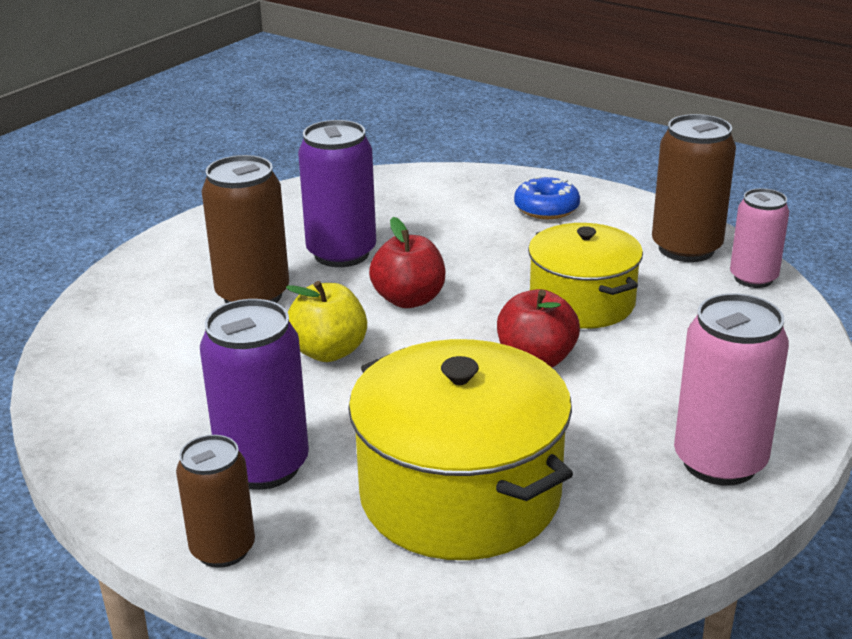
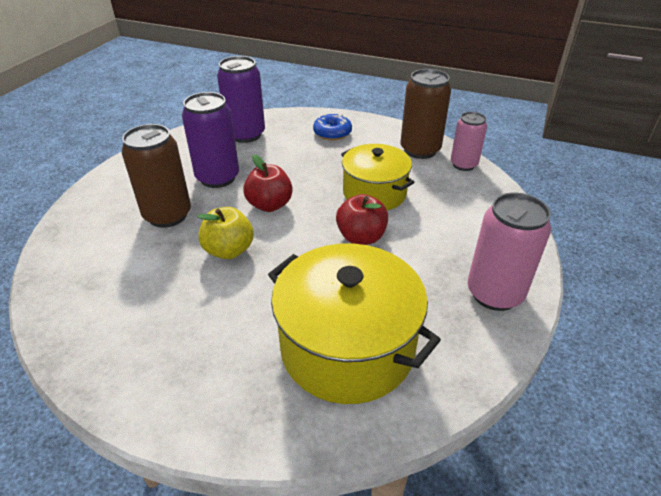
camera: 15 degrees left, 10 degrees up
(223, 549) = (197, 426): brown can -> none
(263, 466) = (208, 348): purple can -> purple can (246, 134)

